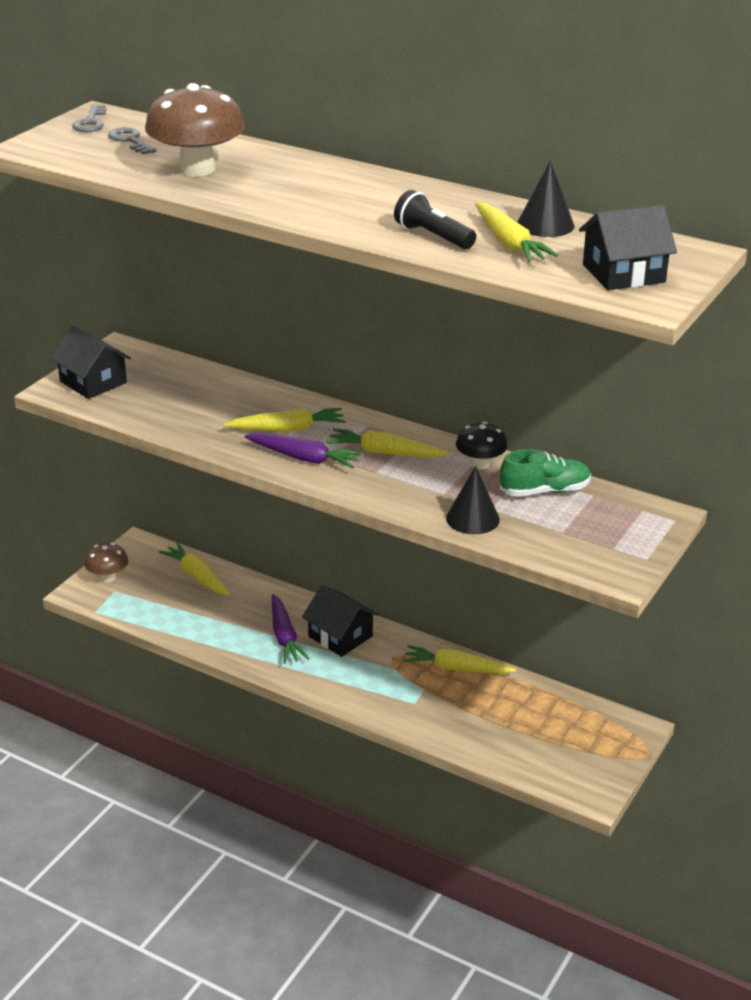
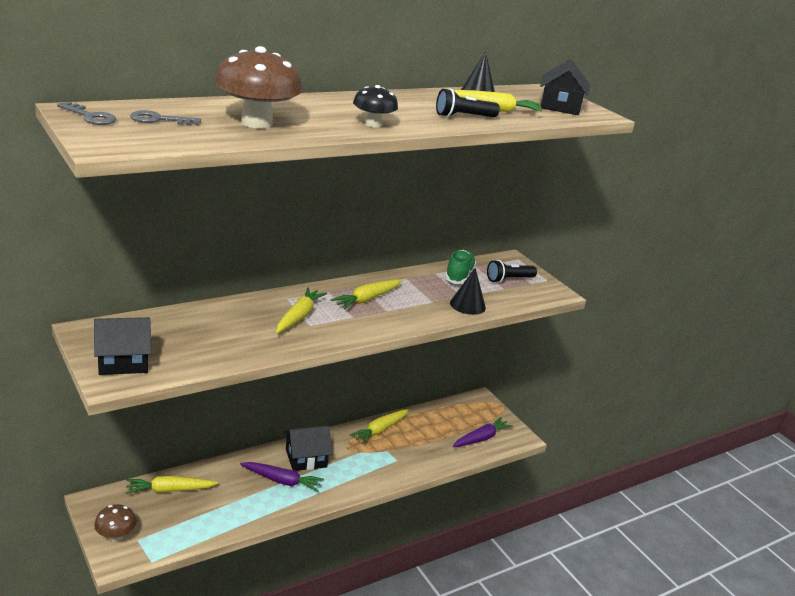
camera: 65 degrees left, 5 degrees down
(303, 458) = (342, 325): purple carrot -> purple carrot (481, 438)
(480, 464) = (412, 279): black mushroom -> black mushroom (373, 124)
(595, 529) = (509, 279): none -> black flashlight

